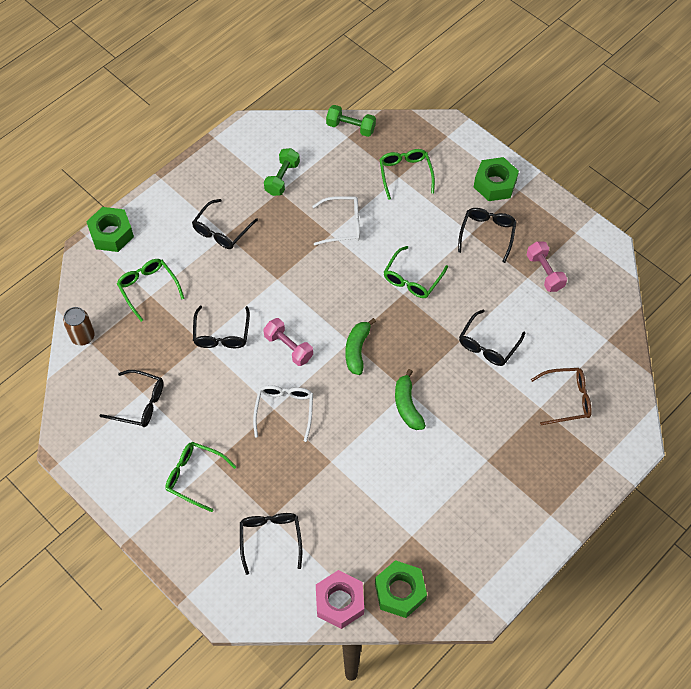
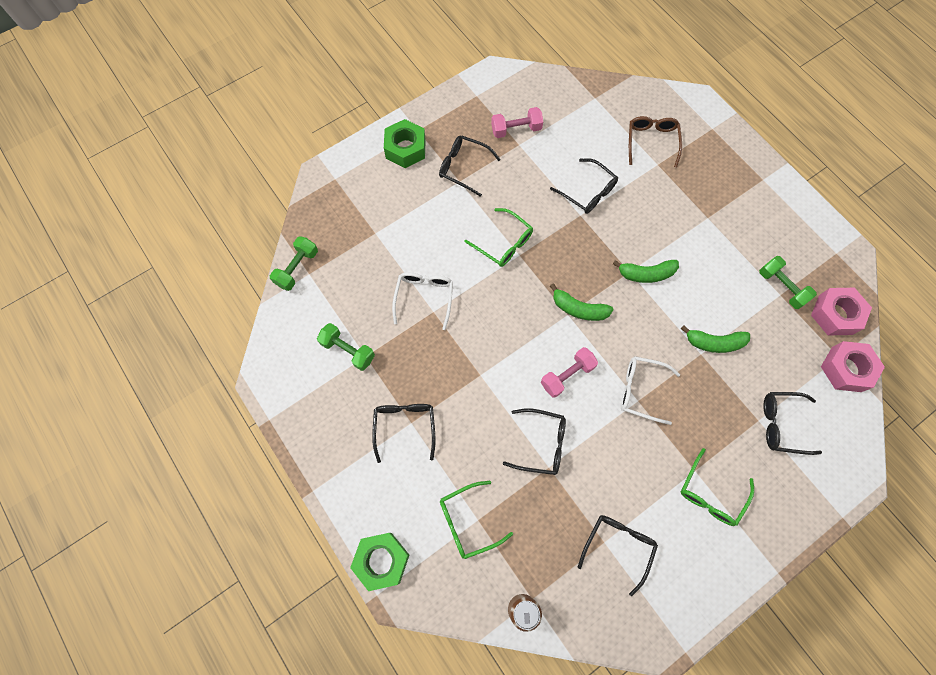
camera: 80 degrees left, 10 degrees up
(222, 230) = (405, 427): black glasses -> black glasses turned 135 degrees counterclockwise
(345, 473) = (714, 343): none -> green banana
(400, 592) = (835, 314): green nut -> pink nut
(405, 174) = (373, 226): green glasses -> none
(421, 536) = (781, 287): none -> green dumbbell

